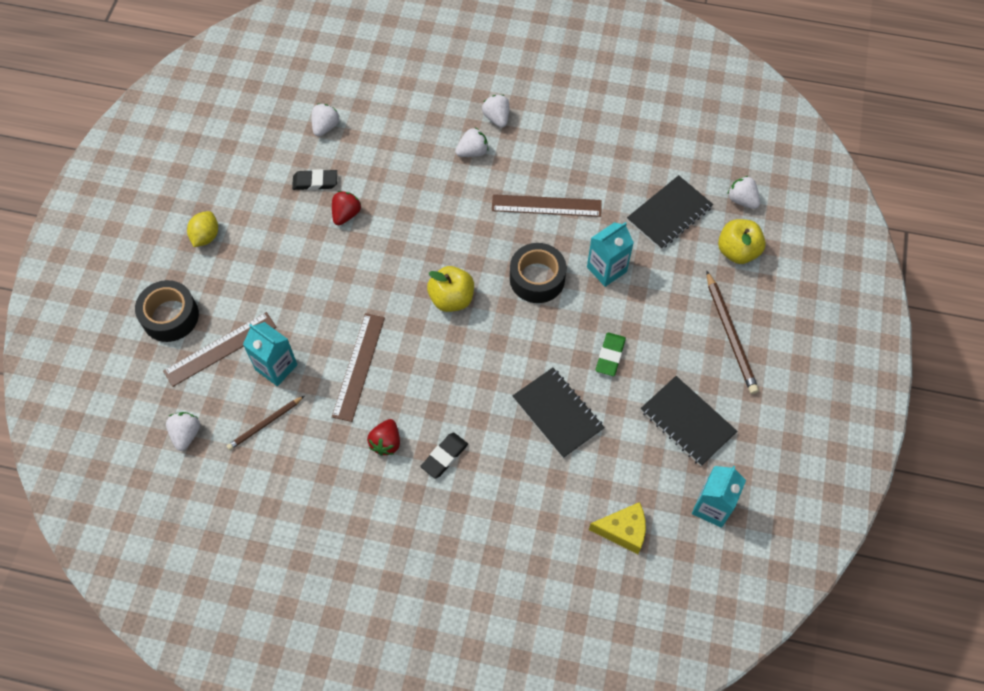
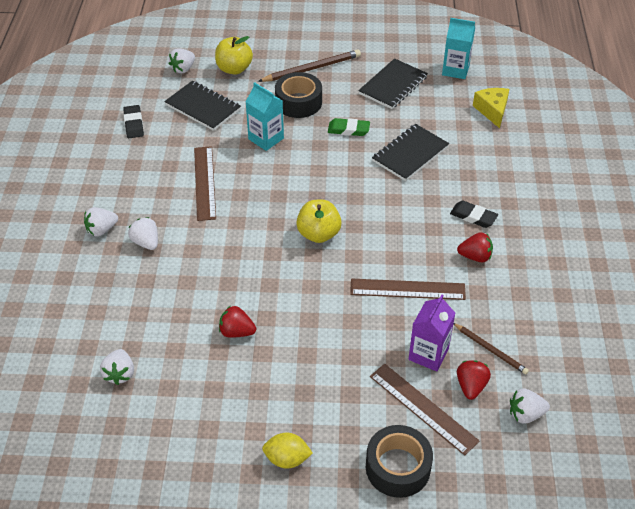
camera: 100 degrees left, 15 degrees down
(230, 395) = (471, 386): none -> red strawberry
(276, 367) = (428, 354): turquoise carton -> purple carton
(315, 182) = (198, 368): black eraser -> black eraser (133, 124)
(325, 127) = (120, 374): white strawberry -> white strawberry turned 105 degrees counterclockwise
(537, 278) = (284, 180): black tape -> black tape (298, 102)

